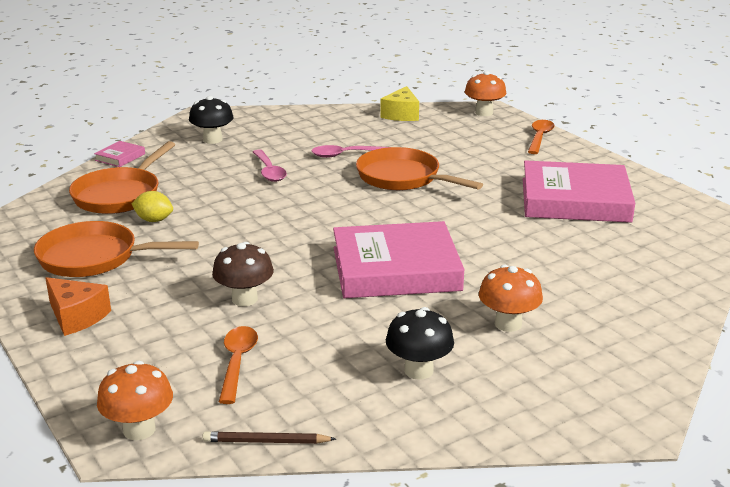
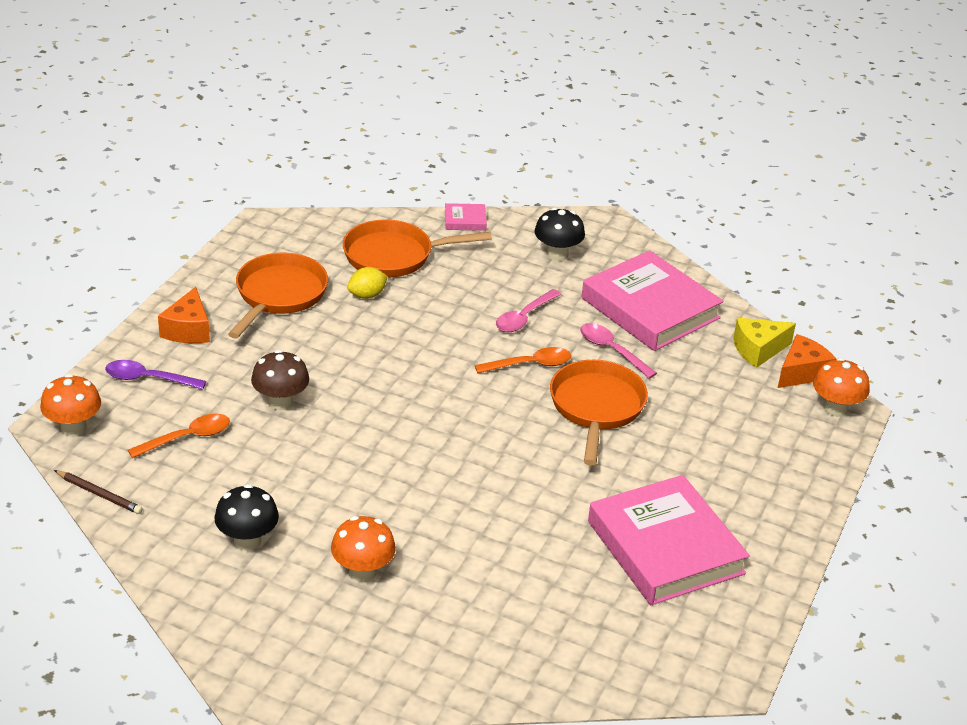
camera: 55 degrees right, 10 degrees up
(94, 258) = (279, 295): orange pan -> orange pan turned 45 degrees clockwise
(120, 360) = (148, 379): none -> purple spoon
(154, 220) = (367, 295): yellow lemon -> yellow lemon turned 75 degrees clockwise
(266, 441) = (99, 494): brown pencil -> brown pencil turned 150 degrees clockwise
(396, 269) = (403, 469): pink book -> pink book (650, 308)
(438, 110) = (801, 372): none -> orange cheese
(539, 137) = (810, 474): orange spoon -> orange spoon (530, 365)

